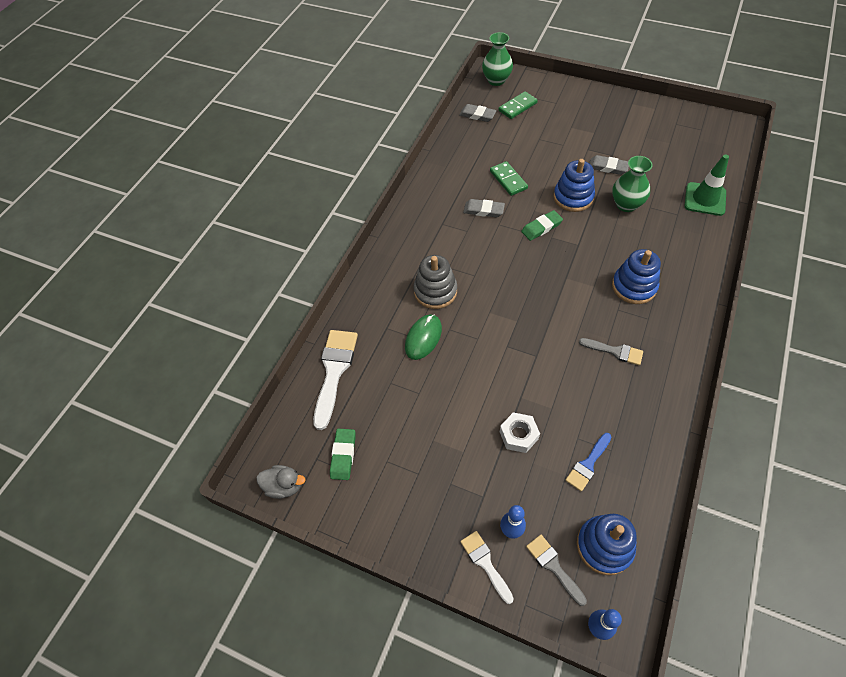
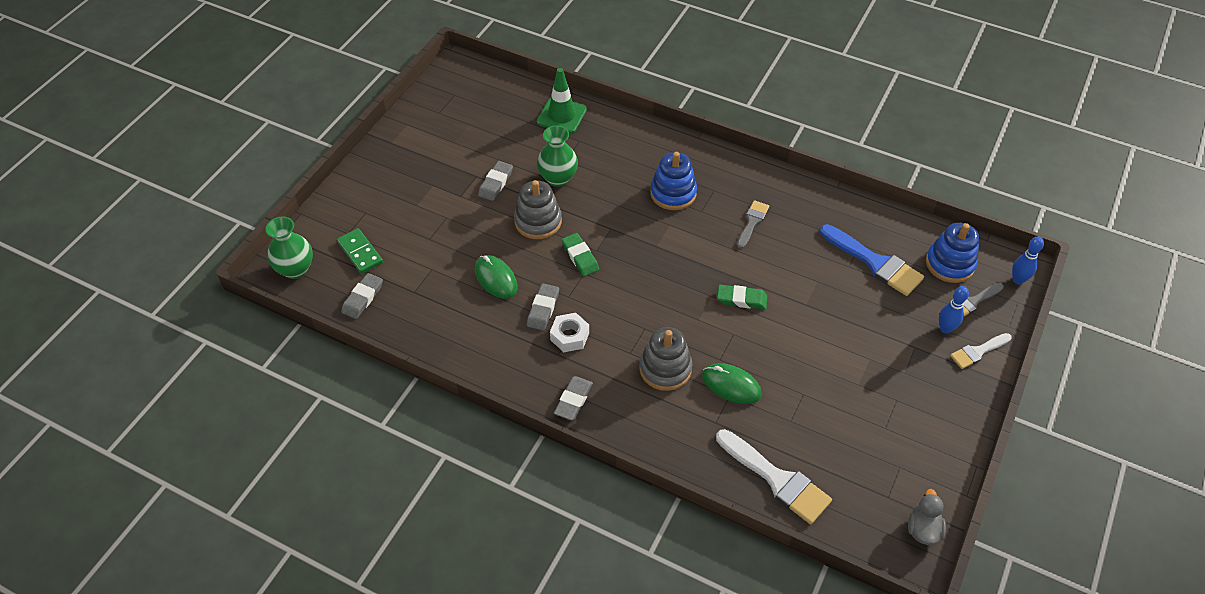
camera: 90 degrees left, 5 degrees down
(334, 372) = (776, 479): white brush -> white brush turned 150 degrees counterclockwise
(343, 455) = (882, 469): green eraser -> green eraser (741, 299)
(401, 236) = (573, 400): none -> grey eraser
(508, 180) = (496, 278): green domino -> green mouse
(518, 435) = (848, 311): white nut -> white nut (569, 336)
(573, 197) = (538, 221): blue stacking toy -> grey stacking toy
(588, 464) = (874, 262): blue brush -> blue brush, size x1.74

